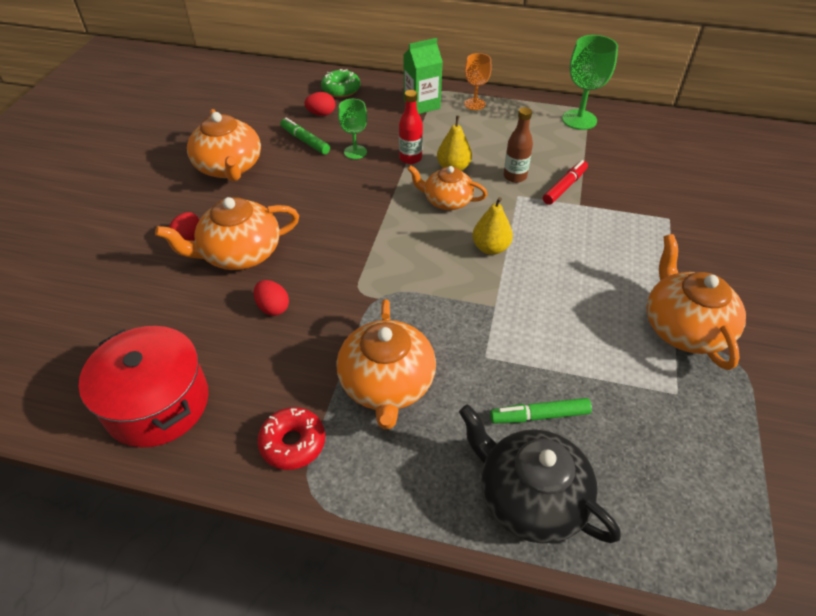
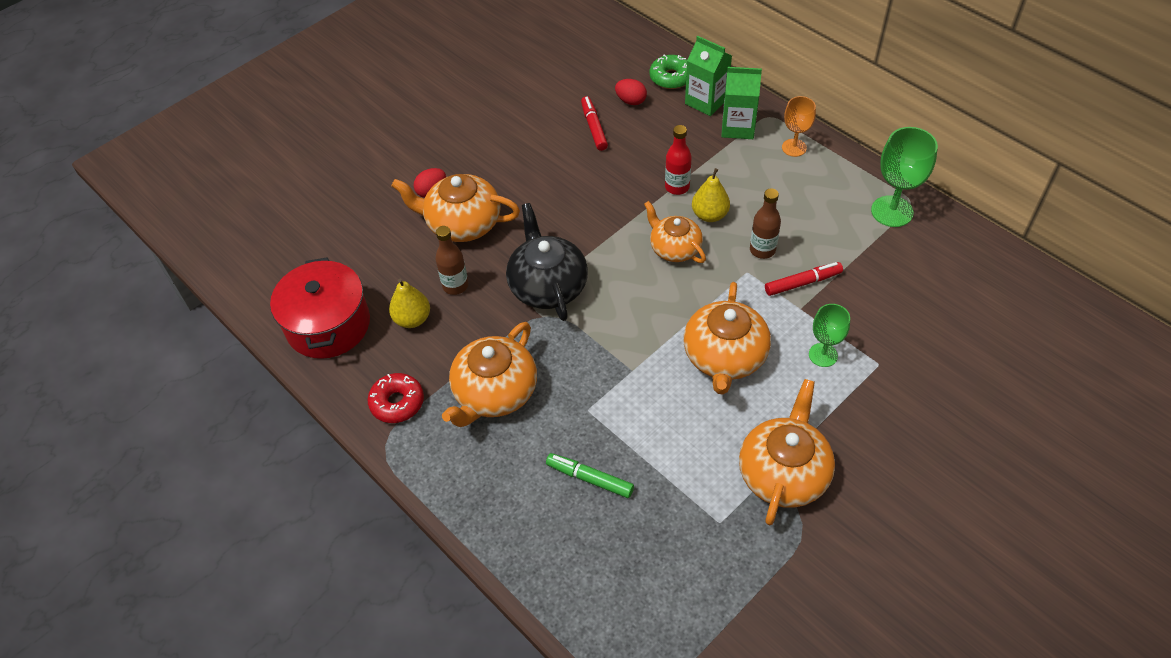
camera: 35 degrees right, 5 degrees up
(229, 167) = (509, 130): orange teapot -> orange teapot (724, 357)
(273, 307) = (455, 285): red egg -> brown bottle
(305, 141) = (594, 127): green marker -> red marker
(355, 152) = (630, 159): green goblet -> green goblet (823, 355)
(382, 96) = (706, 101): none -> green carton
(490, 248) = (674, 314): yellow pear -> yellow pear (412, 319)
(530, 497) = (531, 532): black teapot -> black teapot (548, 286)

